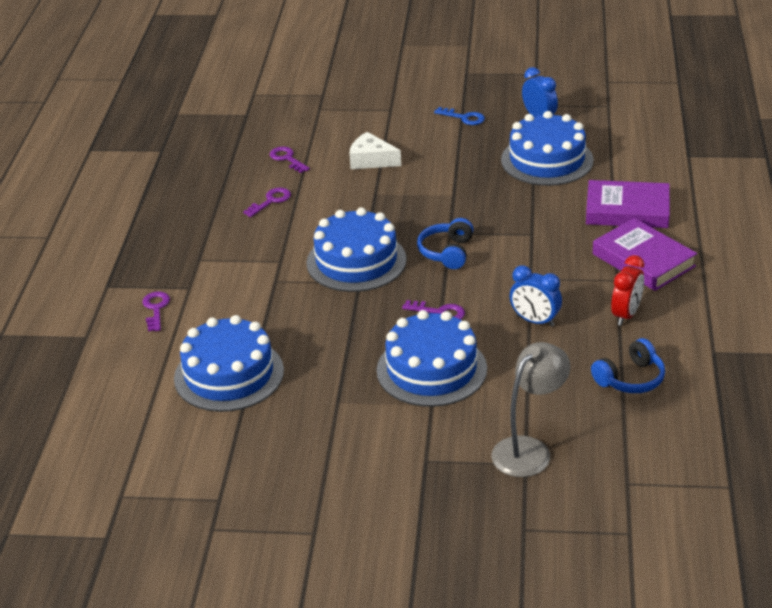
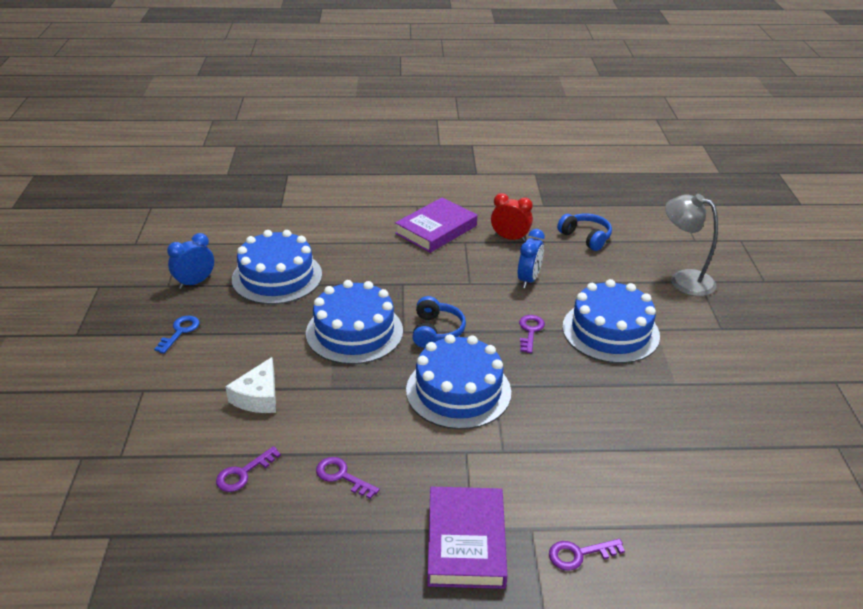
camera: 100 degrees left, 0 degrees up
(229, 374) = (669, 466): blue cake -> blue cake (354, 332)
(447, 252) = (436, 331): blue headphones -> blue headphones turned 90 degrees counterclockwise
(627, 210) = (364, 236): purple book -> purple book (466, 542)

